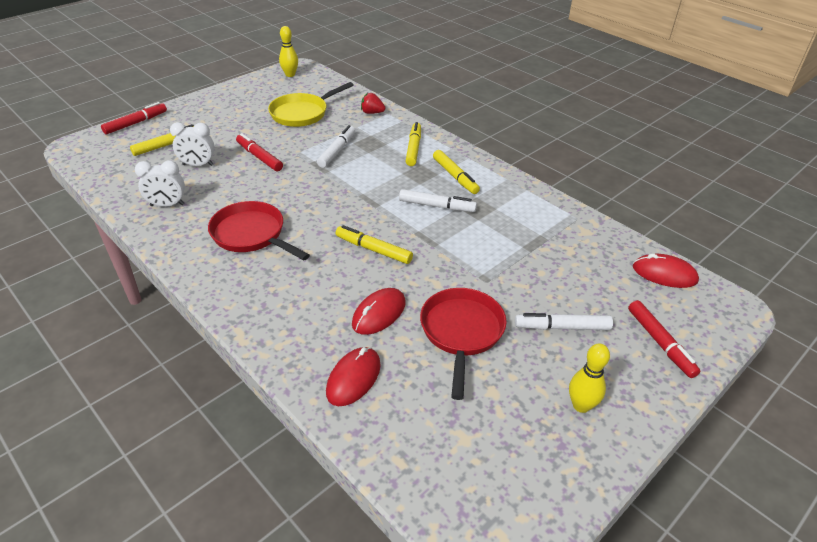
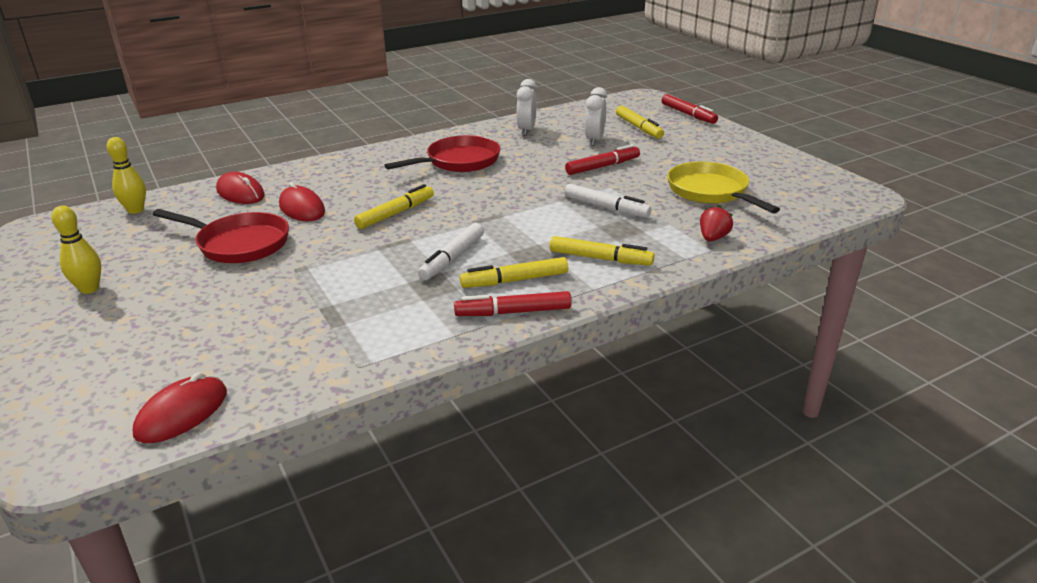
camera: 105 degrees right, 10 degrees down
(290, 75) = (834, 188): yellow bowling pin -> yellow bowling pin (136, 210)
(563, 327) = (185, 302): white marker -> none
(659, 342) = (92, 364): red marker -> red marker (514, 312)

